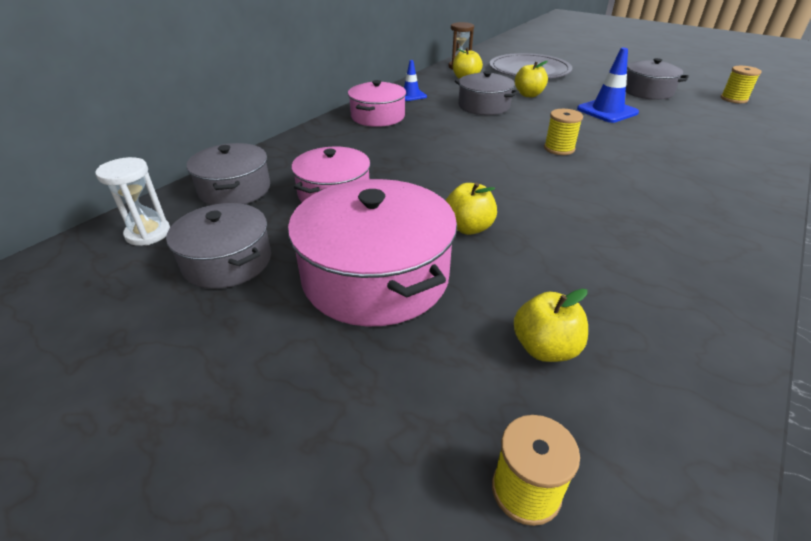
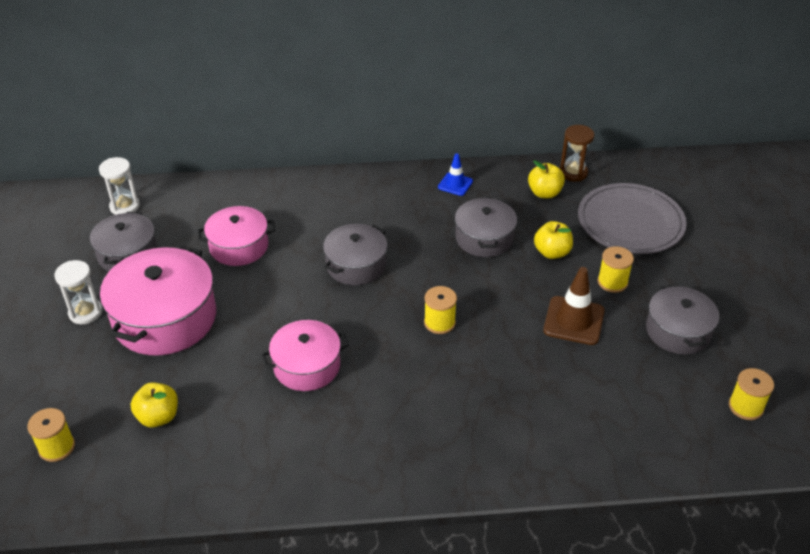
camera: 50 degrees right, 5 degrees up
(235, 189) = (200, 202): grey pot -> grey pot (356, 265)
(275, 336) = (85, 312): none -> white hourglass
(377, 116) = (385, 193): pink pot -> pink pot (307, 366)
(468, 228) = (255, 330): yellow apple -> none
(580, 91) = (612, 282): none -> yellow spool
(607, 111) = (574, 321): blue traffic cone -> brown traffic cone

